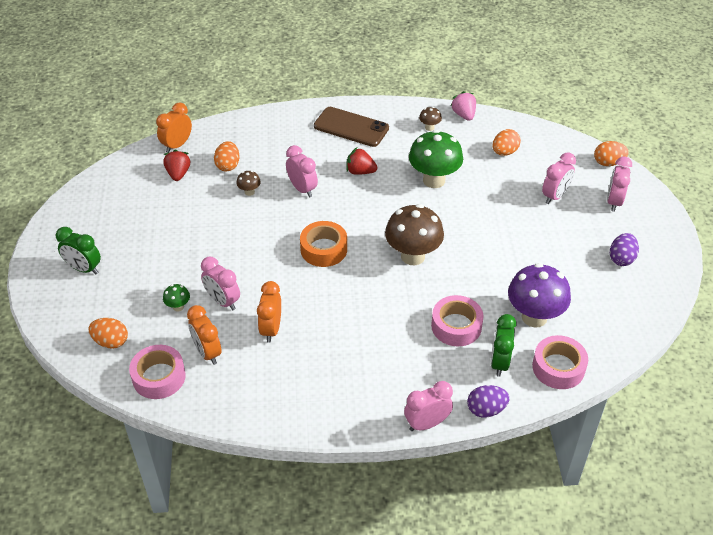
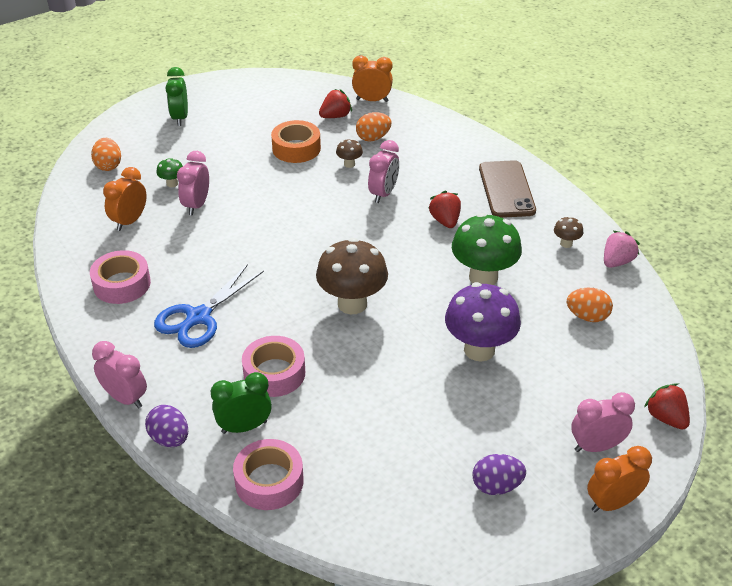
camera: 60 degrees right, 5 degrees down
(159, 377) = (85, 206): pink tape -> pink tape (122, 284)
(271, 329) = (182, 247): orange clock -> orange clock (612, 503)
(324, 249) = (311, 239): orange tape -> orange tape (296, 148)
(365, 348) = (198, 317): none -> blue scissors
(534, 317) = (333, 434): purple mushroom -> purple mushroom (479, 350)
(555, 196) = (553, 386): pink clock -> none
(608, 163) = (666, 418): orange egg -> red strawberry

